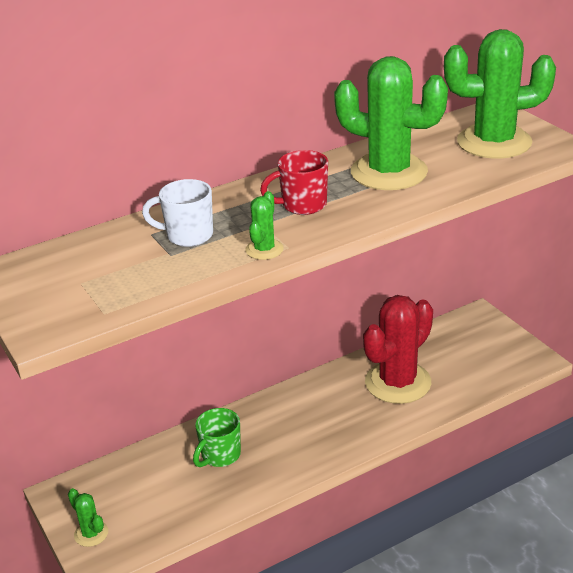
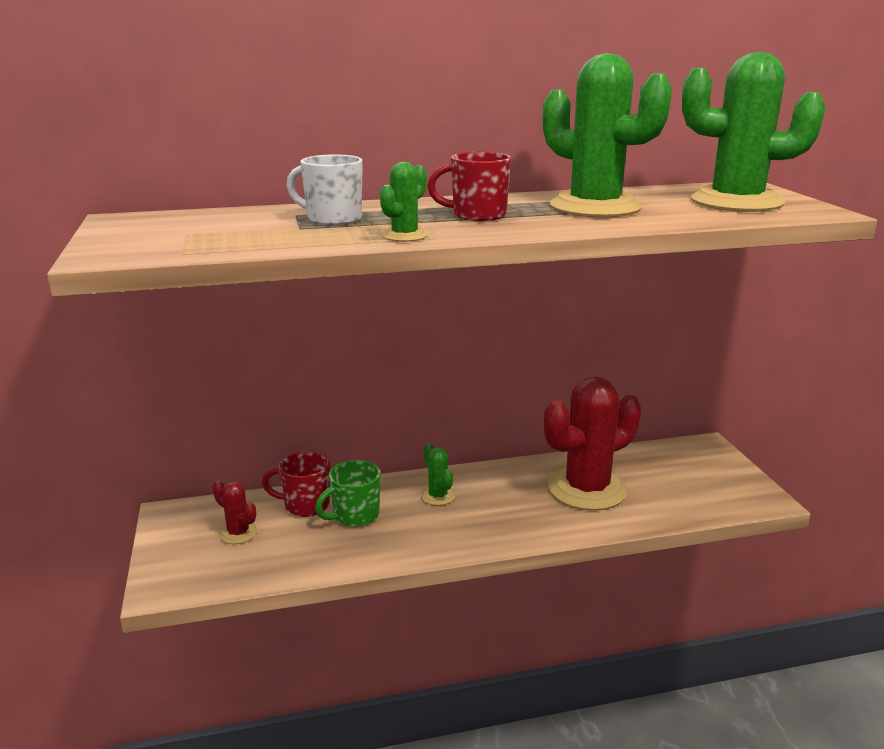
camera: 15 degrees right, 10 degrees down
(91, 534) = (176, 558): green cactus -> green cactus (438, 496)
(130, 497) = (238, 533): none -> red cactus
(172, 455) = (305, 505): none -> red mug

